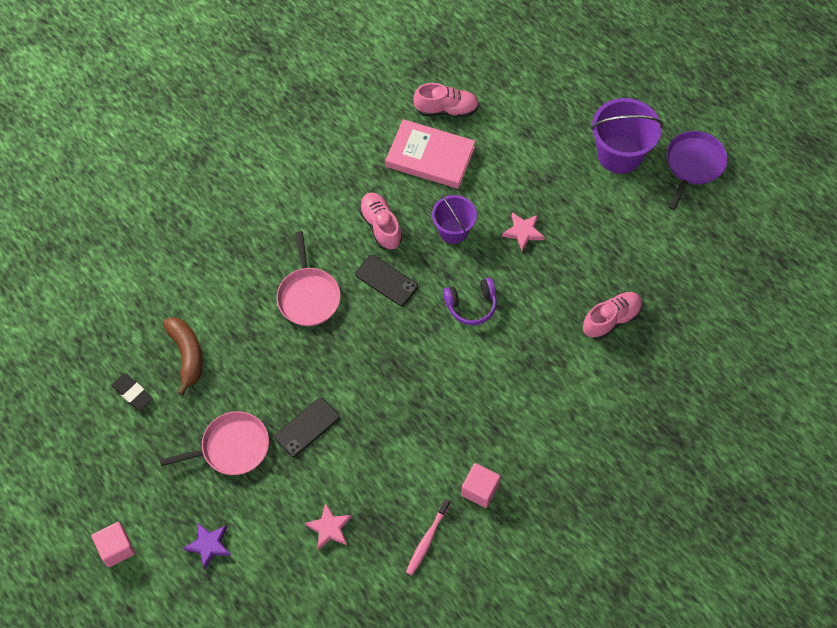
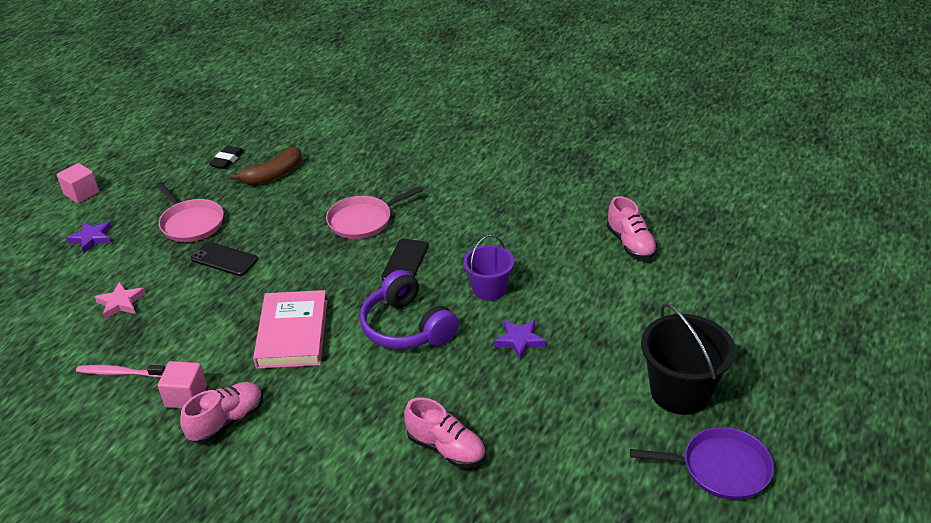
camera: 70 degrees right, 25 degrees down
(380, 226) = (464, 241): pink shoe -> pink shoe (227, 421)
(430, 157) = (565, 249): pink book -> pink book (292, 333)
(471, 305) = (406, 327): purple headphones -> purple headphones, size x1.55
(523, 232) = (519, 341): pink star -> purple star
(619, 154) = (680, 392): purple bucket -> black bucket

